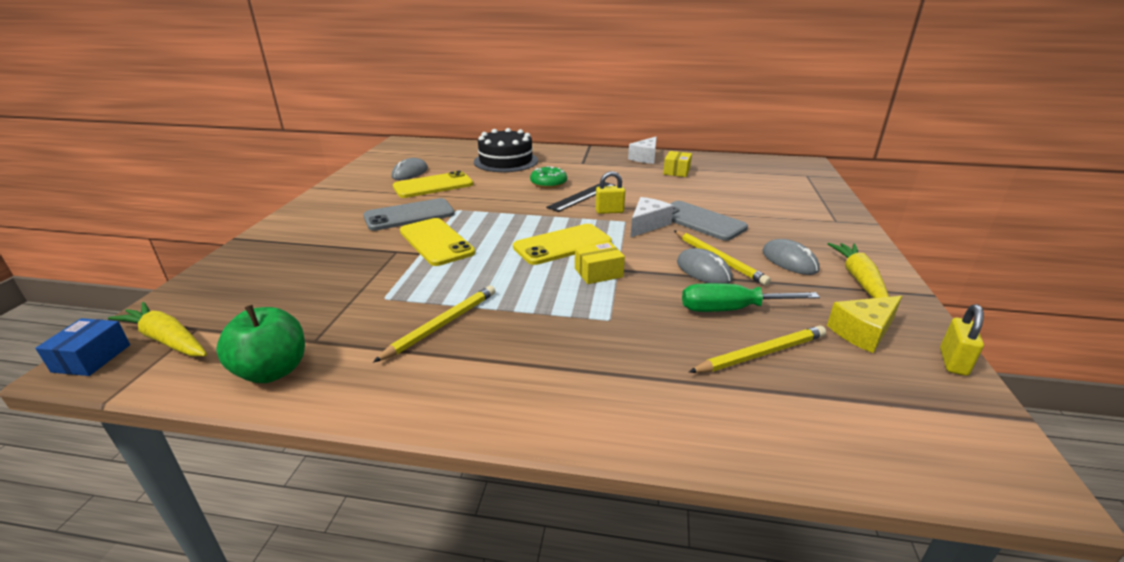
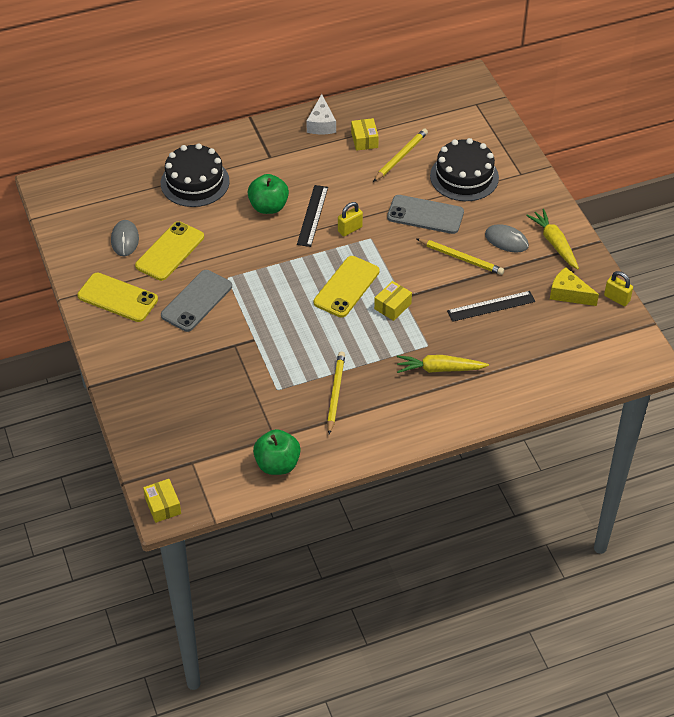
camera: 30 degrees left, 20 degrees up
(92, 358) = (163, 506): blue box -> yellow box
(167, 340) = (187, 477): yellow carrot -> yellow carrot (439, 369)
(436, 242) = (253, 323): yellow phone -> yellow phone (117, 298)
(548, 183) = (268, 207): green donut -> green apple
(647, 225) = (390, 236): white cheese -> none
(703, 271) = (457, 275): grey mouse -> none
(730, 309) = (491, 306): green screwdriver -> black ruler
(761, 354) = (522, 335): yellow pencil -> yellow pencil (400, 157)
(764, 209) = (464, 176): none -> black cake
(863, 332) = (568, 294): yellow cheese -> yellow cheese turned 90 degrees clockwise
(953, 362) = (616, 298): yellow padlock -> yellow padlock turned 45 degrees counterclockwise

